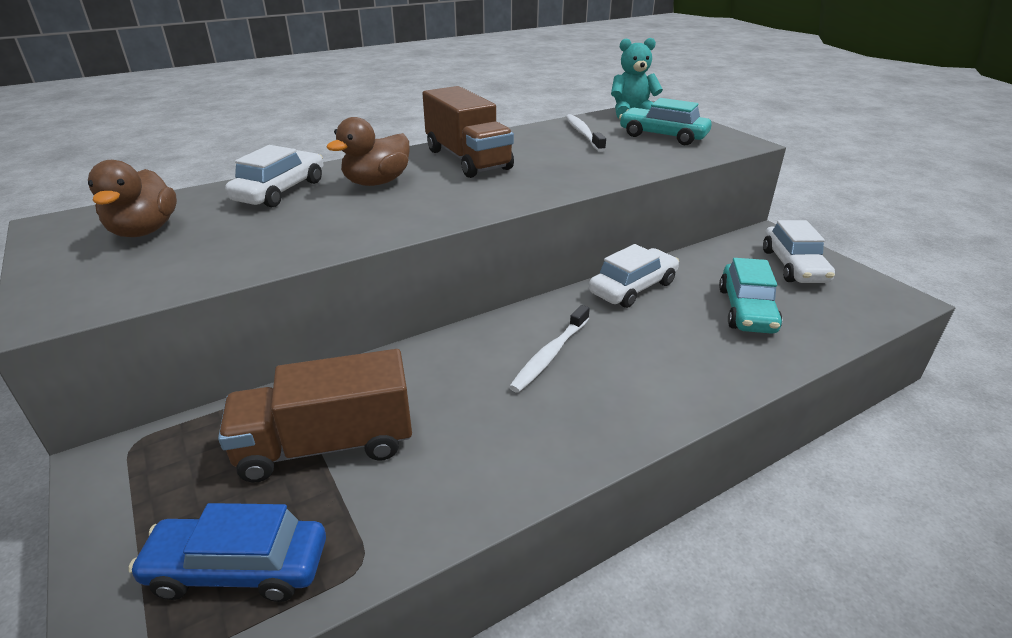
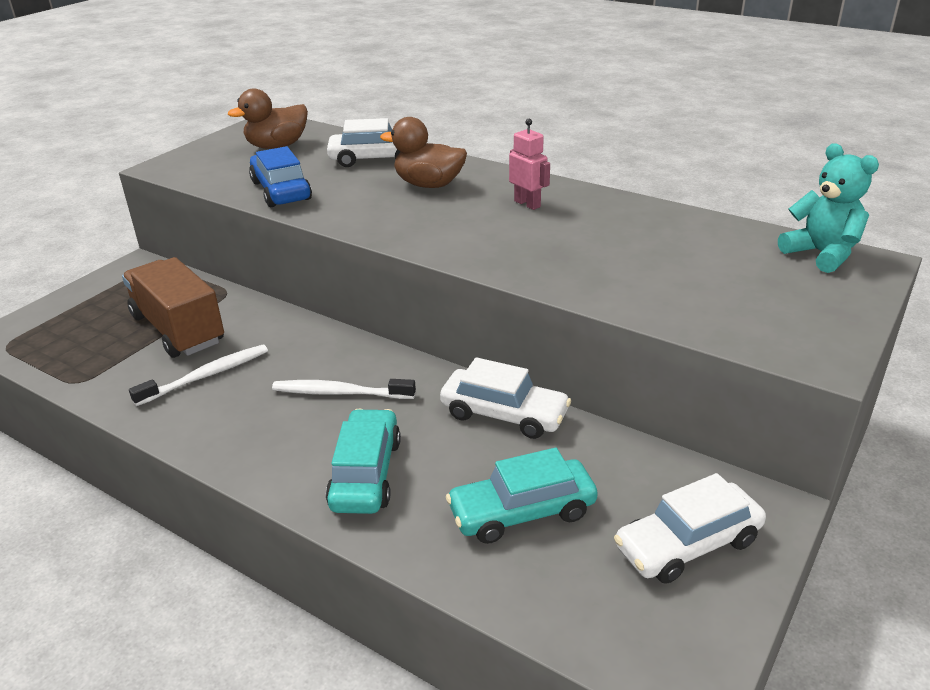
camera: 65 degrees right, 0 degrees up
(238, 568) = (66, 342): blue car -> blue car (281, 191)
(467, 159) = (527, 204): brown truck -> pink robot
(583, 134) = (690, 241): white toothbrush -> white toothbrush (206, 376)
(662, 136) = (757, 292): turquoise car -> turquoise car (366, 473)

